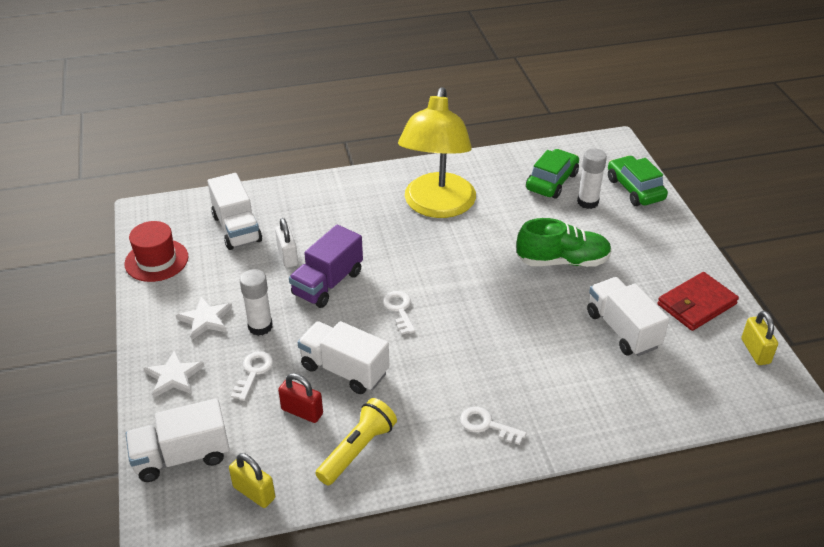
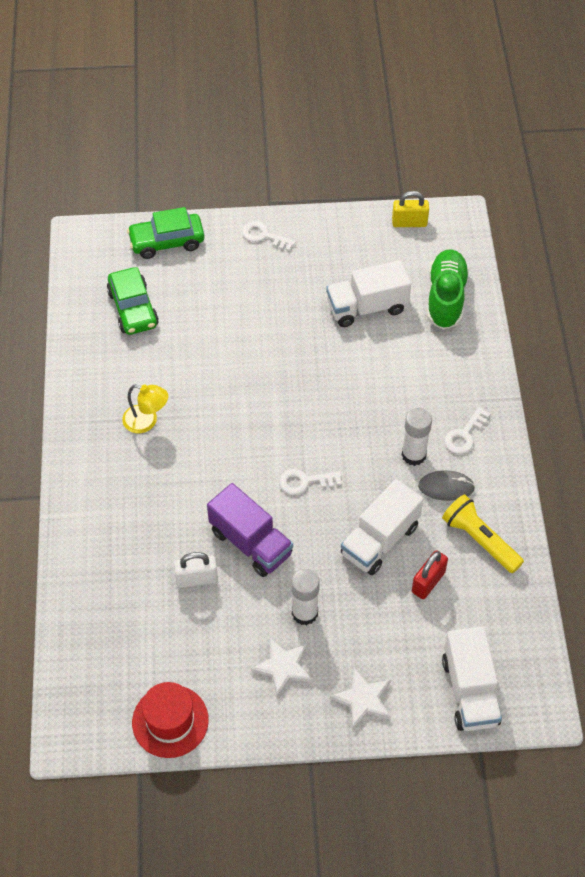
camera: 80 degrees left, 15 degrees up
(237, 228) = (132, 630): white truck -> none
(253, 372) = (370, 622): white key -> white key (264, 236)
(254, 492) = (518, 629): yellow padlock -> none
(417, 415) = (446, 487): none -> grey mouse
(437, 206) = (147, 421): yellow lamp -> yellow lamp, size x0.42
(551, 181) = (133, 309): green car -> green car turned 150 degrees counterclockwise
(562, 261) = (263, 330): green shoe -> green shoe (446, 298)
(587, 202) = (177, 286): white glue stick -> white glue stick (414, 455)
(696, 304) = (345, 244): red wallet -> none

